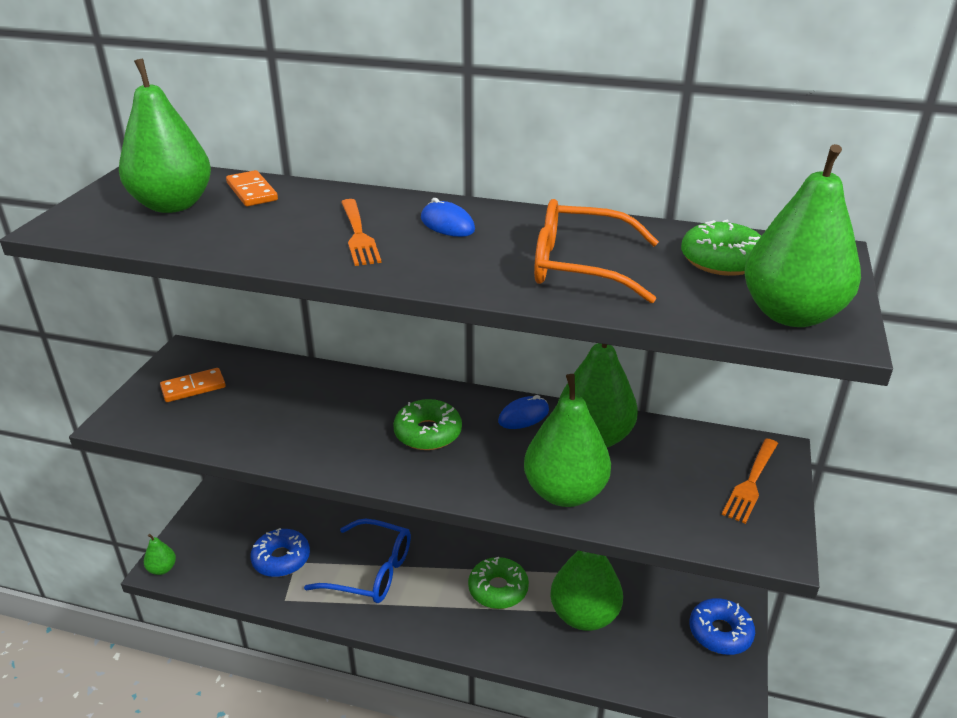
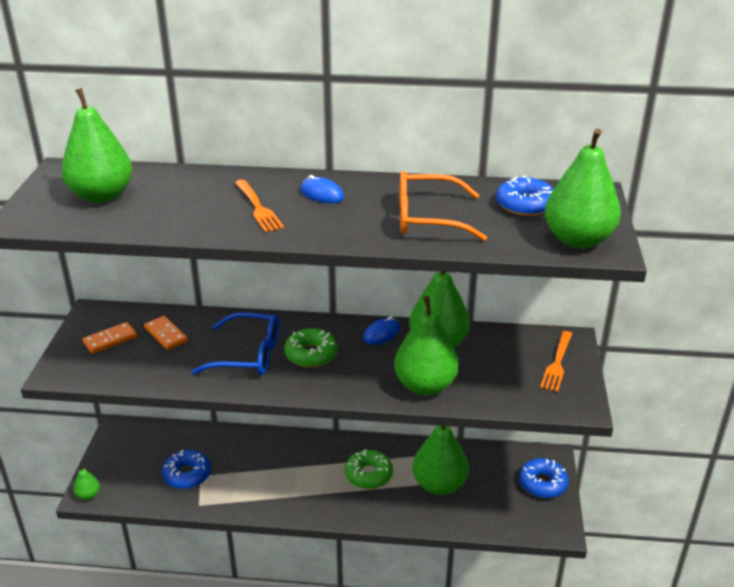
camera: 10 degrees left, 0 degrees up
(252, 192) = (160, 179): orange domino -> orange domino (166, 335)
(371, 571) = (264, 474): blue glasses -> blue glasses (248, 355)
(722, 260) = (525, 205): green donut -> blue donut

